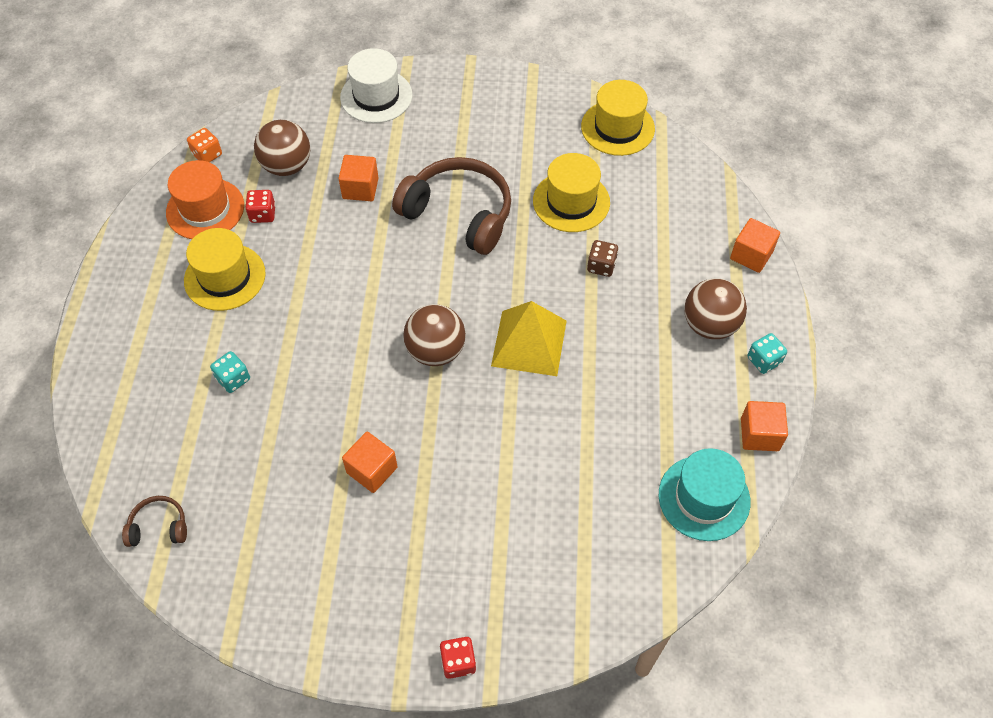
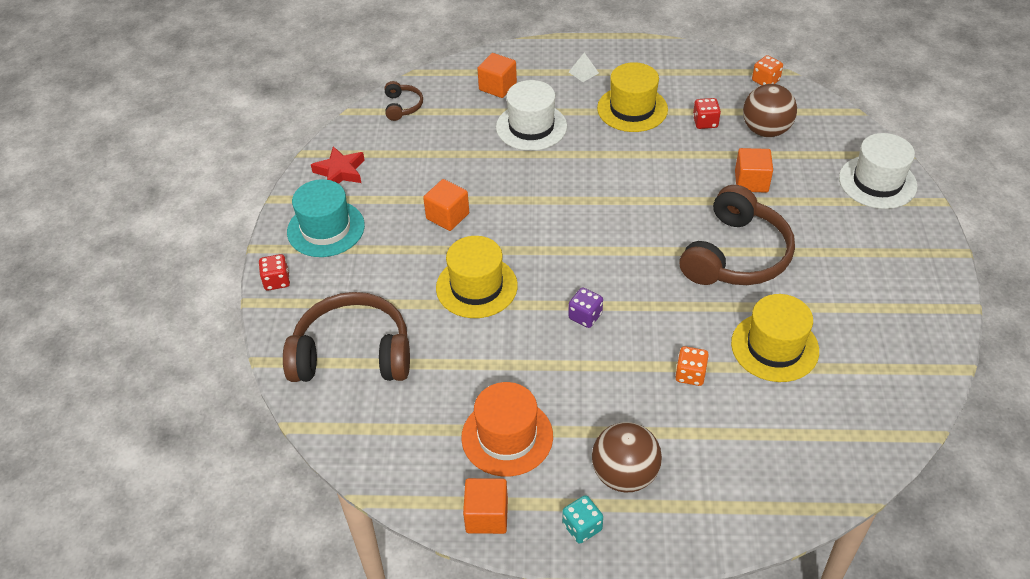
camera: 90 degrees right, 10 degrees down
(145, 320) = (583, 72): none -> white pyramid
(205, 209) = (703, 88): orange hat -> orange hat (507, 436)
(233, 379) = (531, 127): turquoise dice -> white hat
(273, 599) = (340, 172): none -> red star
(436, 351) = (569, 248): brown ball -> none
(529, 343) = (585, 316): yellow pyramid -> purple dice
(572, 564) = (353, 354): none -> brown headphones
(601, 266) = (690, 374): brown dice -> orange dice
(617, 128) = (901, 390): yellow hat -> yellow hat (476, 287)
(704, 498) = (414, 460): turquoise hat -> turquoise hat (326, 229)
(751, 255) = (732, 524): orange cube -> orange cube (497, 86)

